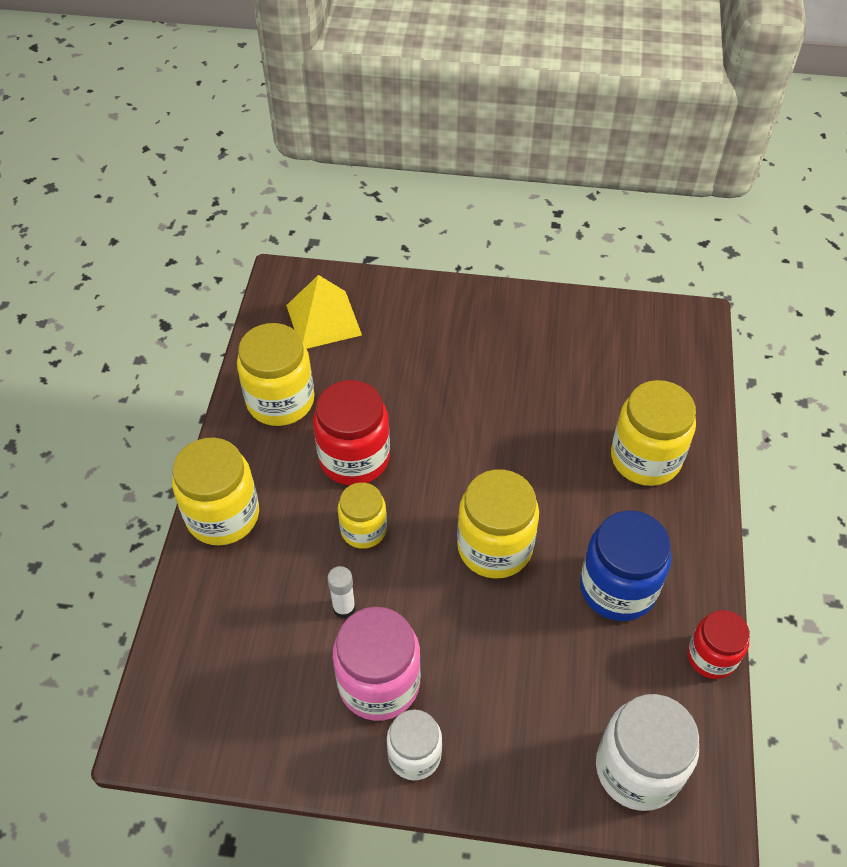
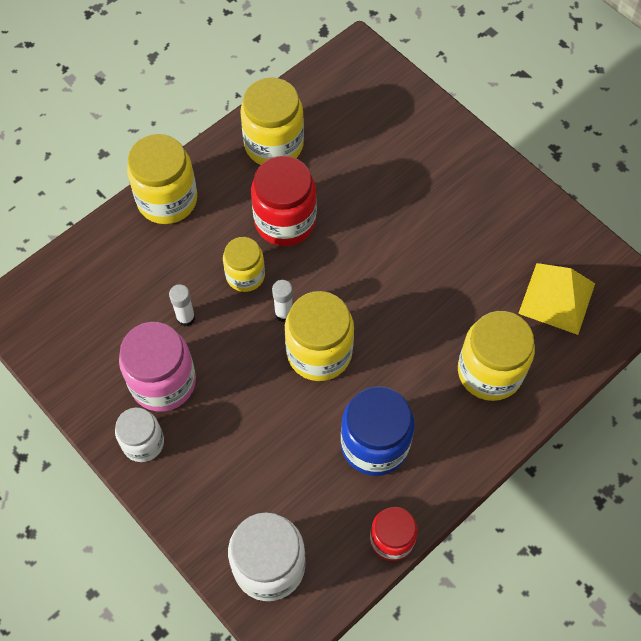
camera: 40 degrees right, 10 degrees up
(323, 320) = (358, 103): yellow pyramid -> yellow pyramid (556, 298)
(431, 537) = (284, 313): none -> white glue stick

